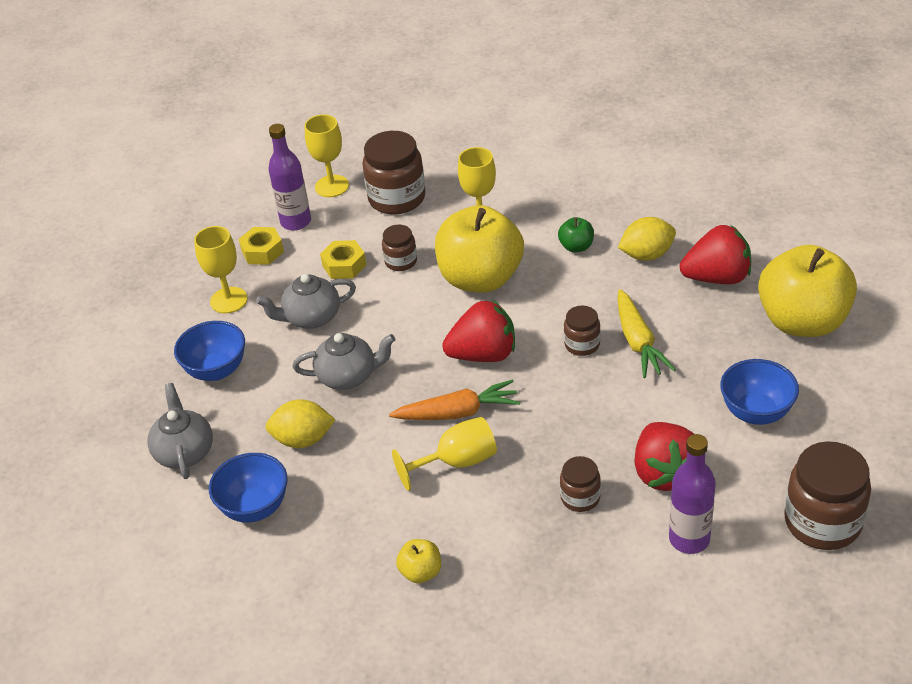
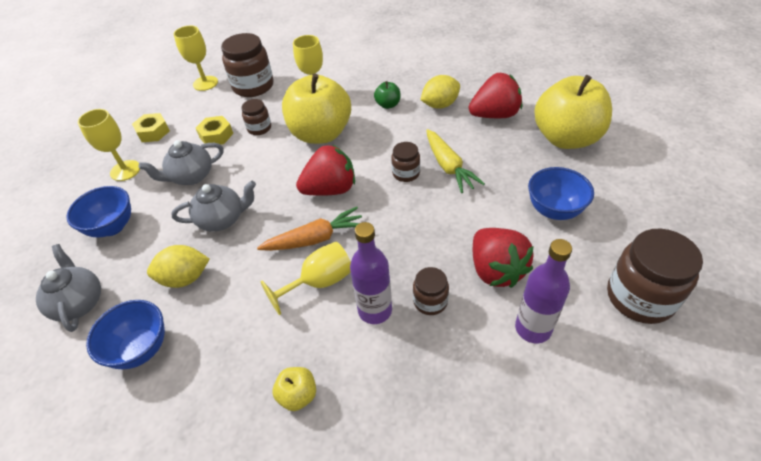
camera: 10 degrees left, 5 degrees up
(296, 222) = (179, 109): purple bottle -> purple bottle (375, 310)

